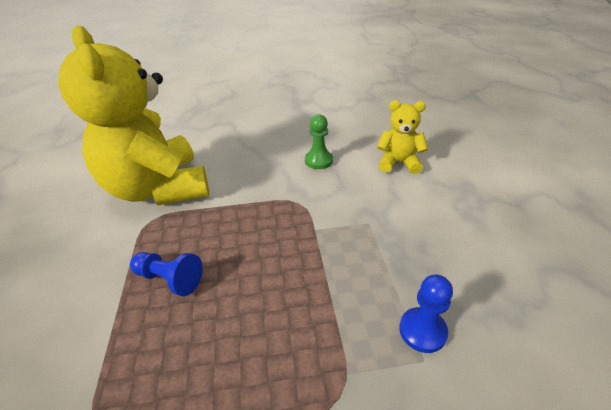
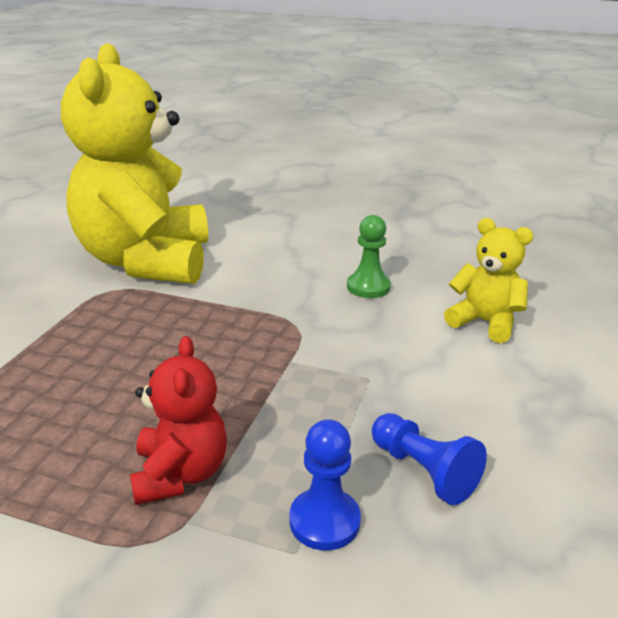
camera: 25 degrees right, 10 degrees down
(169, 279) = (80, 353): blue pawn -> blue pawn (423, 471)
(315, 341) = (180, 474): none -> red teddy bear

